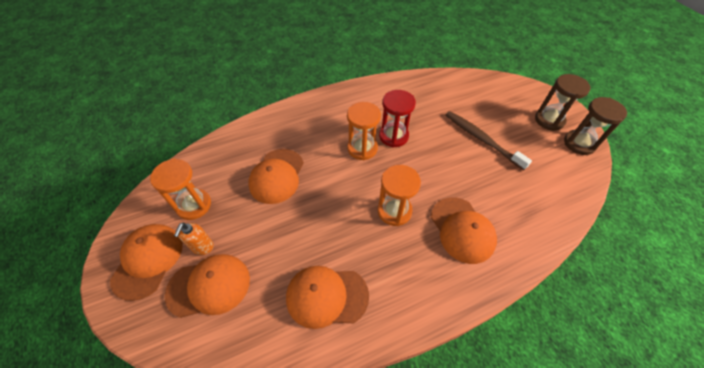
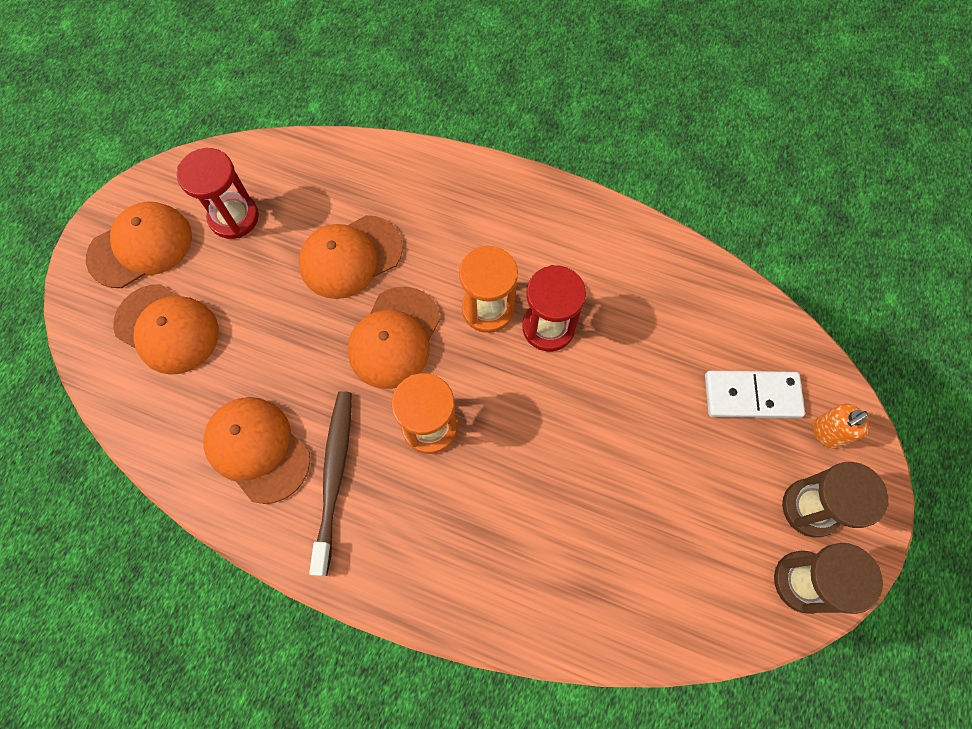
camera: 45 degrees right, 15 degrees up
(194, 205) = (234, 217): orange hourglass -> red hourglass
(202, 247) = (199, 277): orange soap dispenser -> orange soap dispenser (827, 433)
(462, 230) = (479, 525): orange cap -> orange cap (394, 338)
(481, 139) = (664, 440): brown toothbrush -> brown toothbrush (334, 476)
(487, 103) = (752, 396): none -> white domino

